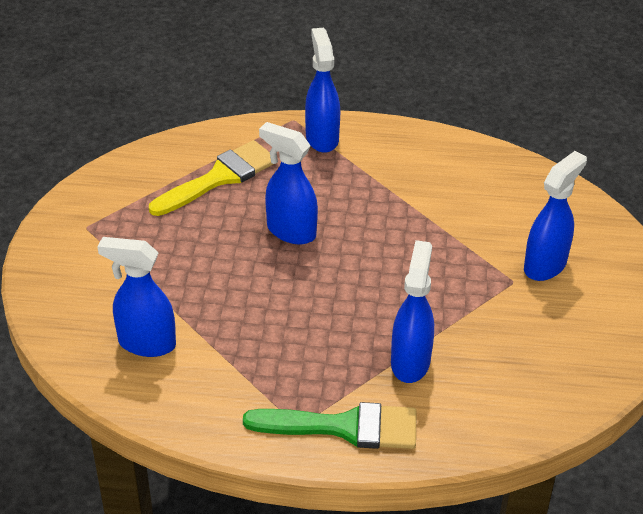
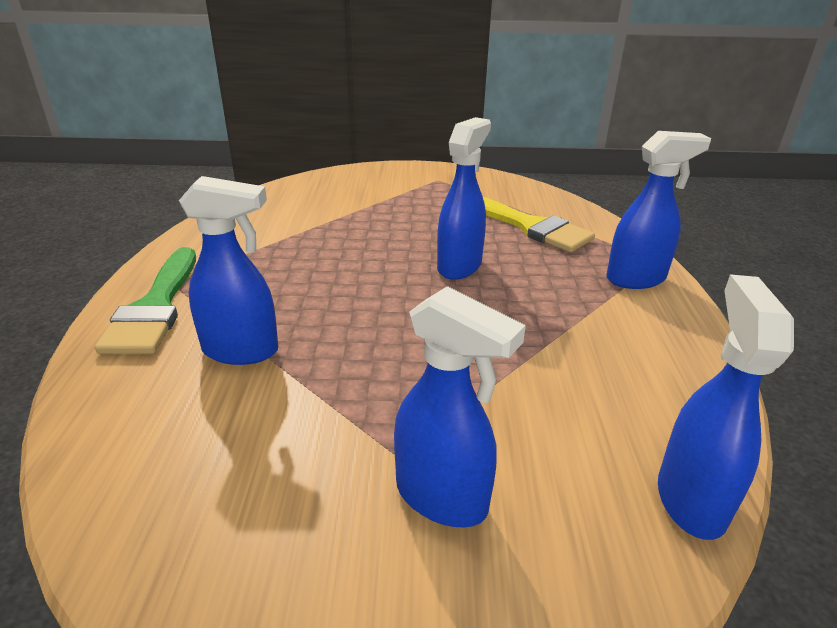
camera: 85 degrees right, 10 degrees down
(146, 343) = (297, 209): blue spray bottle -> blue spray bottle (690, 499)

